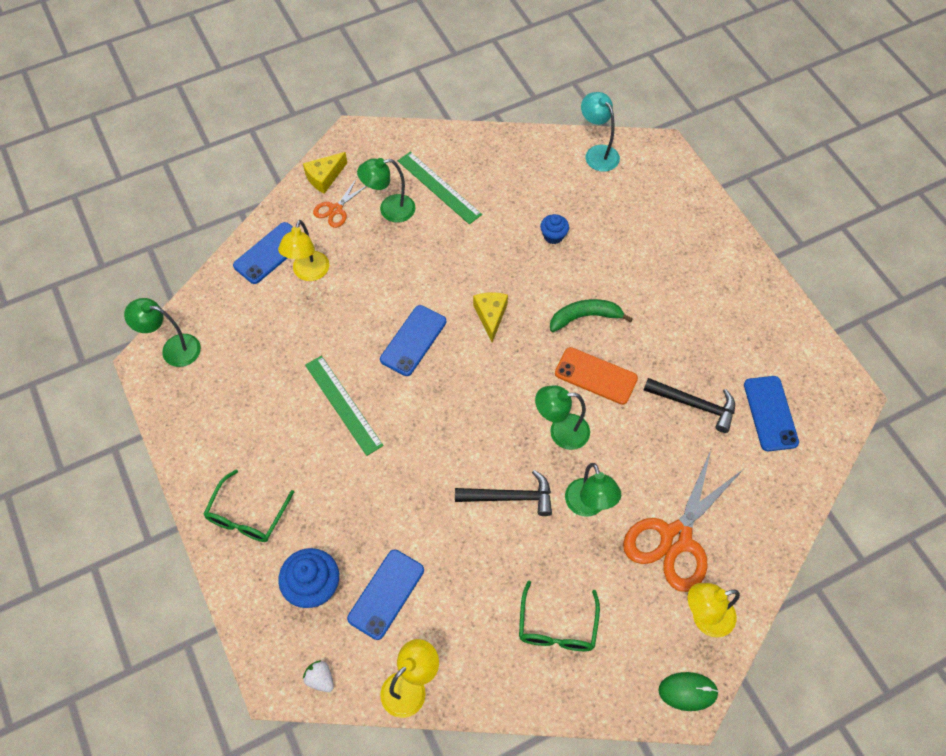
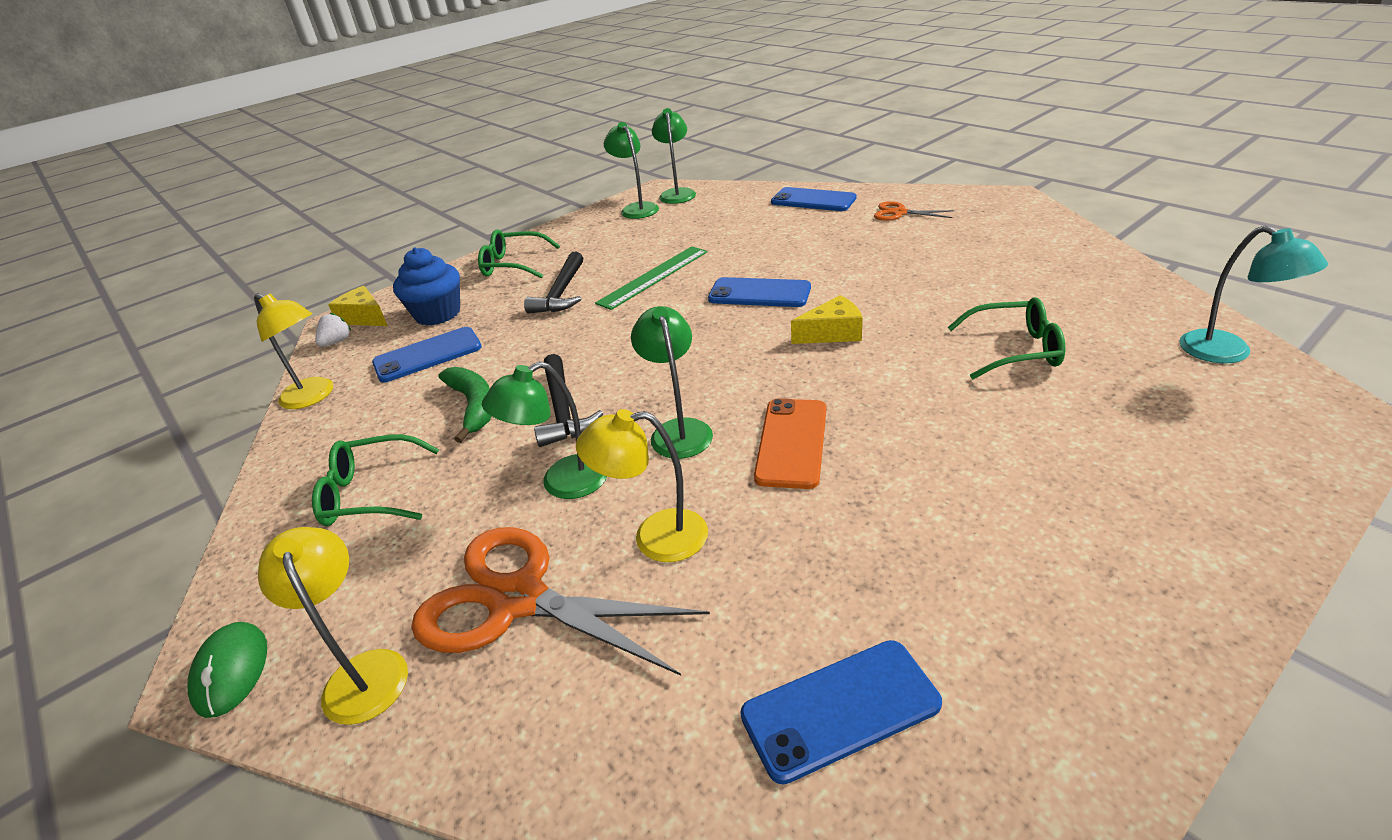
camera: 80 degrees right, 25 degrees down
(308, 273) = (804, 221): yellow lamp -> yellow lamp (655, 537)
(324, 177) = (935, 198): yellow cheese -> yellow cheese (364, 318)
(386, 594) = (427, 355): blue phone -> blue phone turned 45 degrees counterclockwise
(389, 210) = (930, 237): green lamp -> green lamp (636, 208)
(439, 187) = (998, 255): green ruler -> none
(553, 236) = (1014, 350): blue cupcake -> green glasses
(585, 317) = (893, 409): green banana -> green banana (474, 406)
(597, 153) = (1228, 353): turquoise lamp -> turquoise lamp turned 105 degrees clockwise
(695, 405) = (798, 574): black hammer -> black hammer (561, 293)

